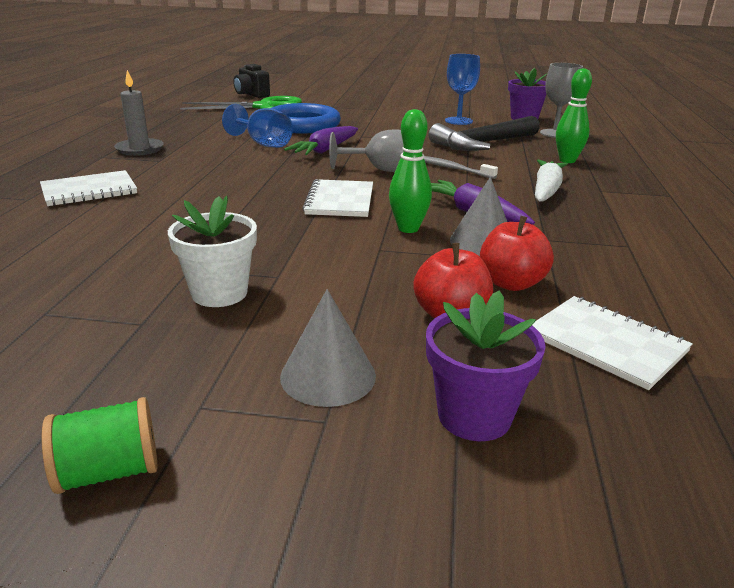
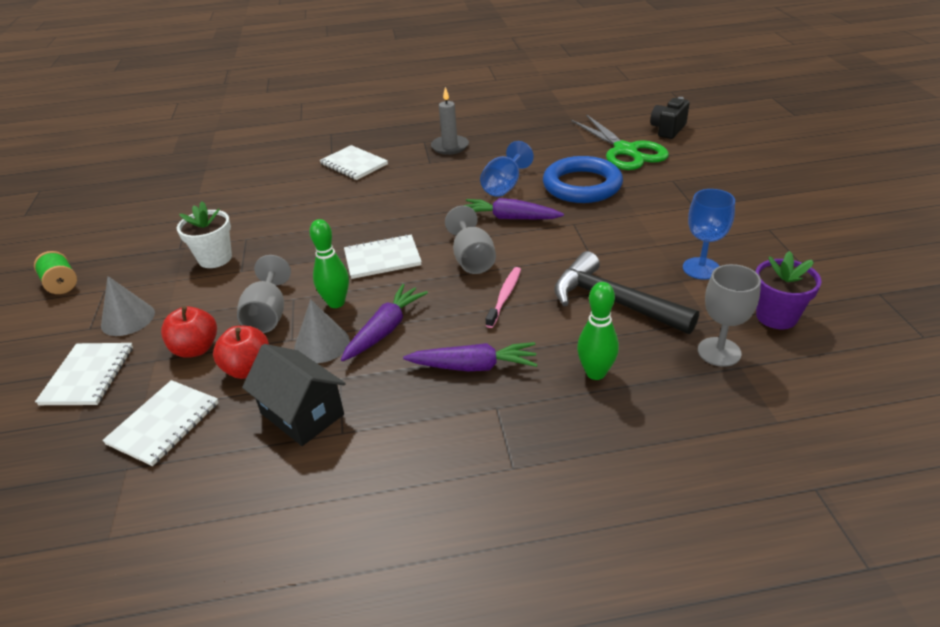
camera: 75 degrees right, 10 degrees up
(404, 265) = (268, 315): none -> grey goblet
(452, 168) = (504, 296): grey toothbrush -> pink toothbrush
(474, 416) = (88, 375): purple flower pot -> white notebook
(546, 190) = (473, 366): white carrot -> purple carrot
(599, 260) = (302, 414): none -> black house

